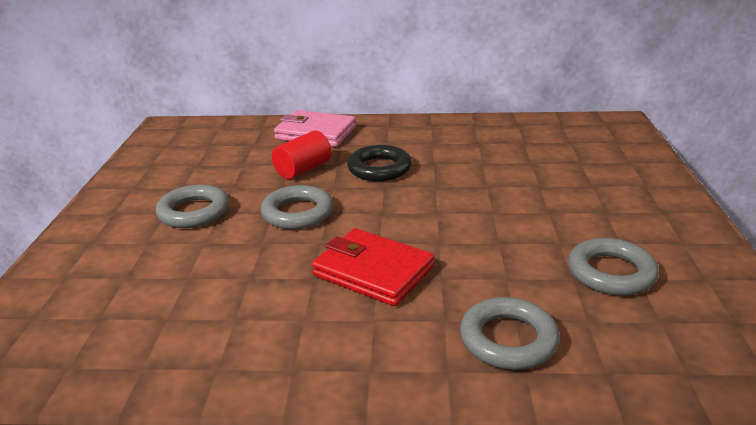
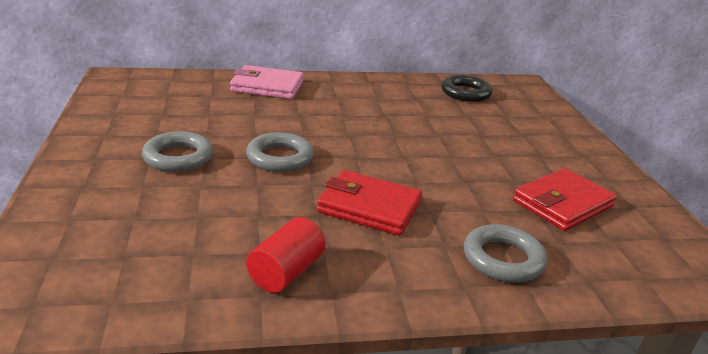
camera: 15 degrees left, 0 degrees up
(303, 169) = (269, 119): red cylinder -> red cylinder (286, 272)
(379, 168) = (339, 119): black ring -> black ring (465, 93)
(611, 273) = (562, 204): grey ring -> red wallet

